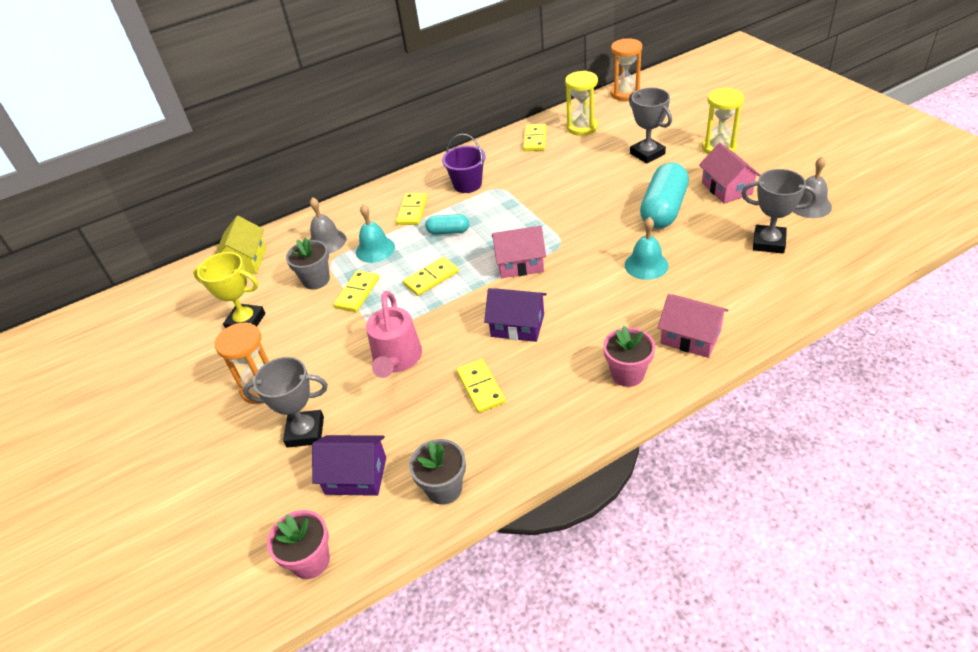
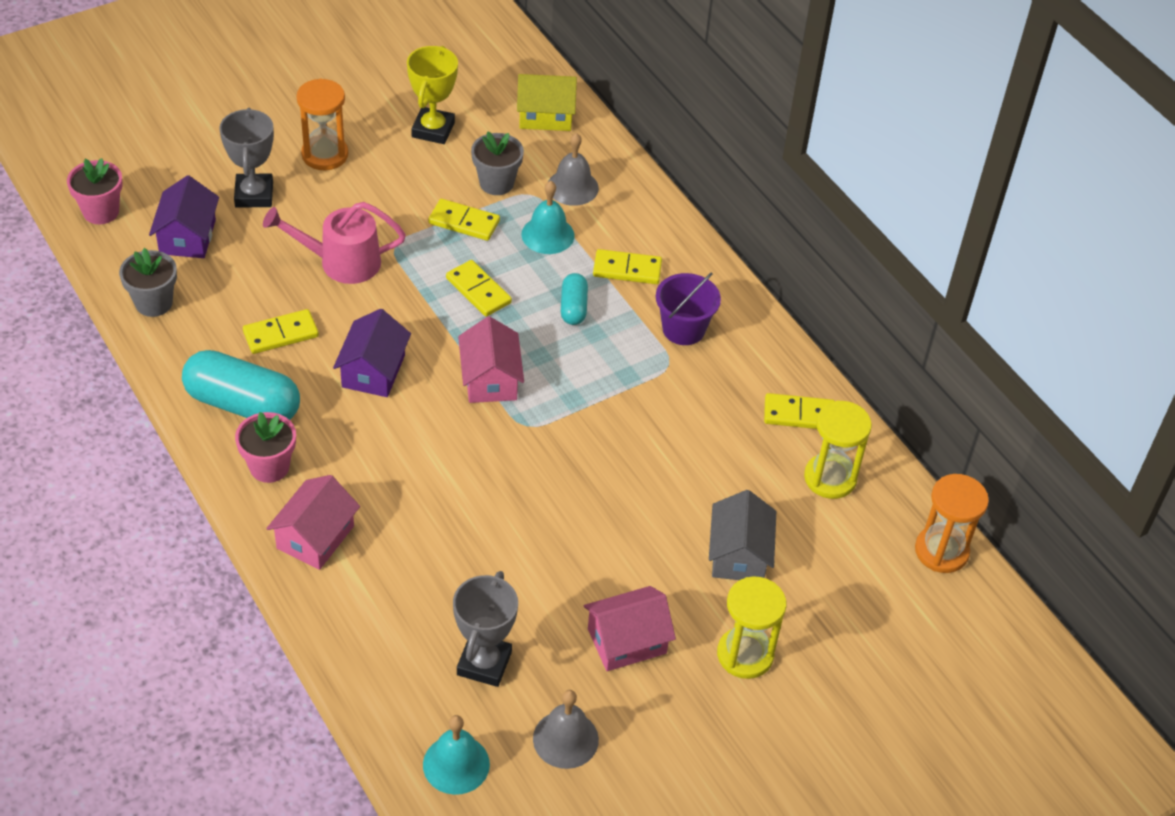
camera: 80 degrees right, 5 degrees up
(646, 265) = (462, 513): turquoise bell -> turquoise bell (456, 764)
(647, 154) = (739, 554): grey trophy -> grey house
(663, 209) = (585, 552): turquoise capsule -> turquoise capsule (243, 404)

